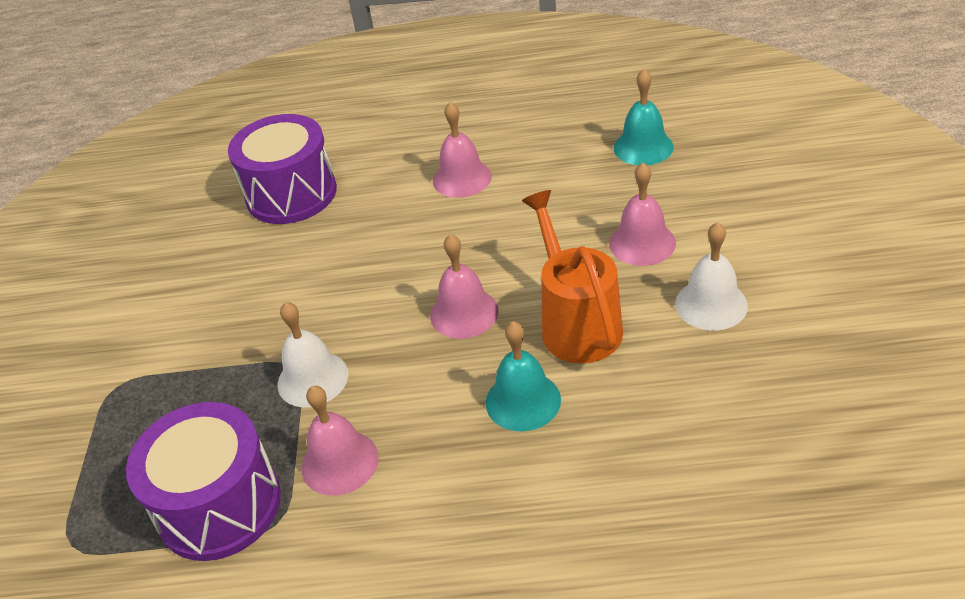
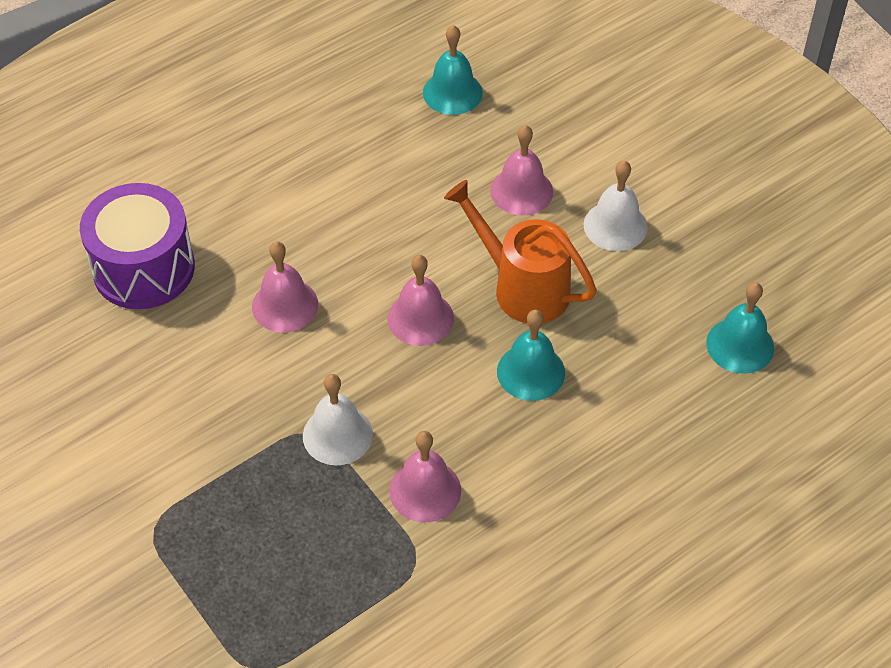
camera: 40 degrees left, 10 degrees up
(219, 505) = (355, 573): purple drum -> none
(462, 178) = (307, 187): pink bell -> pink bell (285, 305)
(762, 471) = (740, 345): none -> turquoise bell

